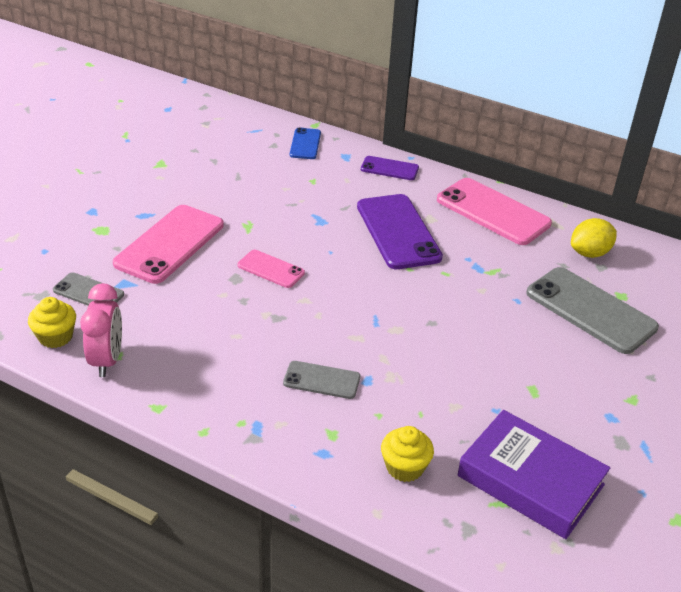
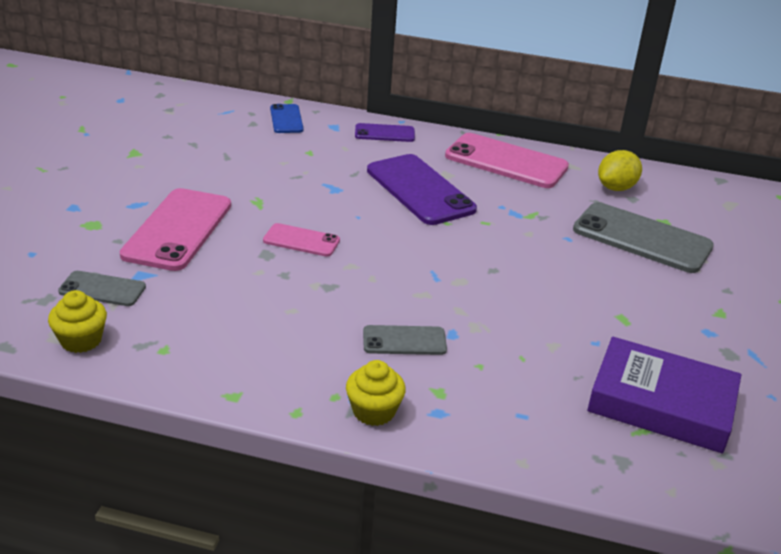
camera: 15 degrees left, 5 degrees down
(107, 360) = (153, 356): pink clock -> none
(404, 467) = (530, 412): yellow cupcake -> yellow cupcake (374, 411)

